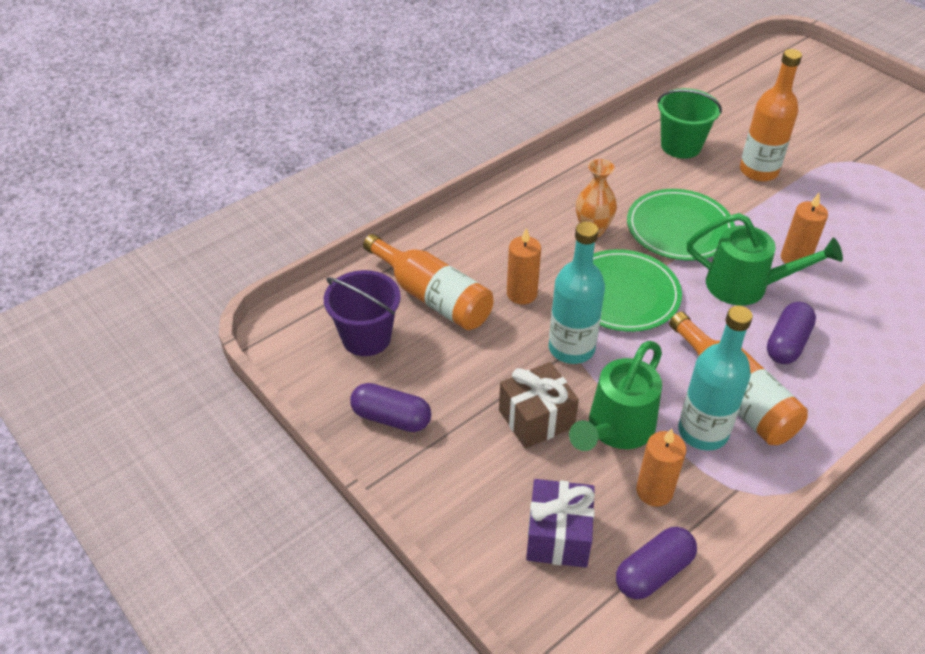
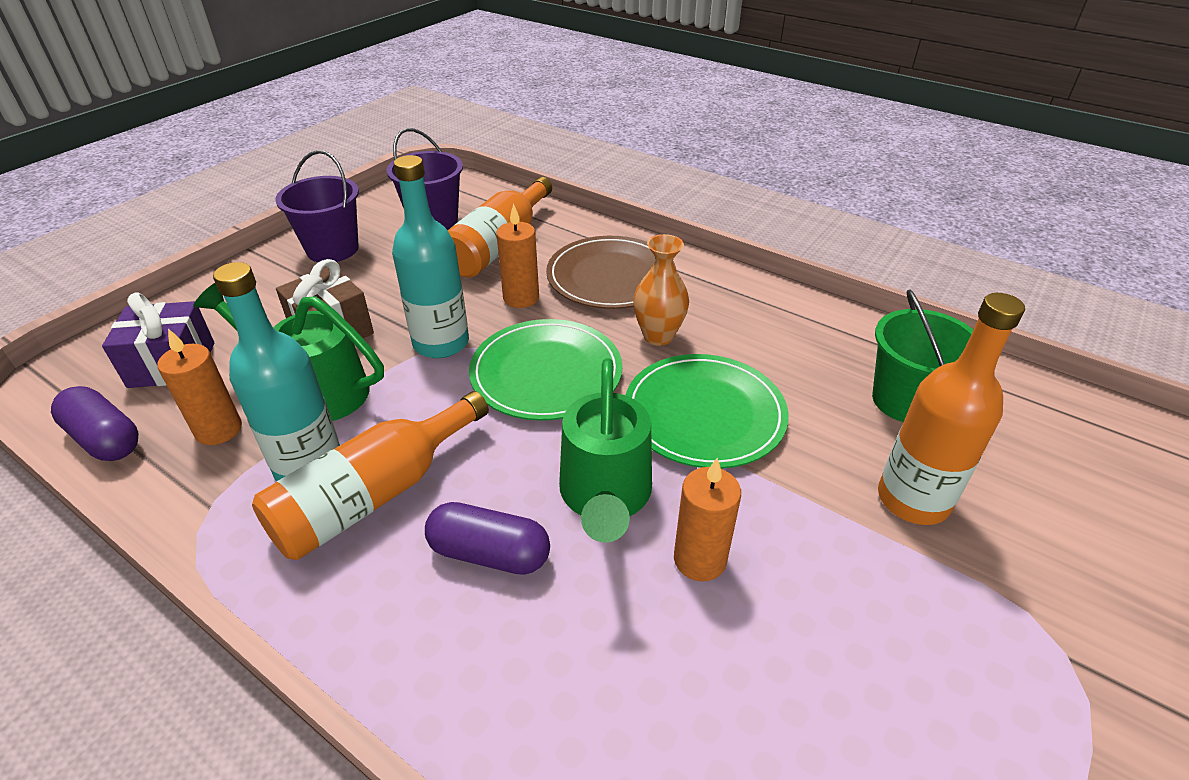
camera: 75 degrees right, 5 degrees down
(391, 418) = (332, 249): purple capsule -> purple bucket
(508, 238) = (611, 277): none -> brown plate

